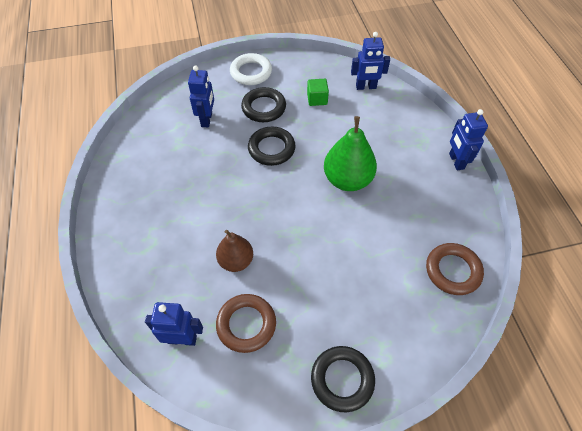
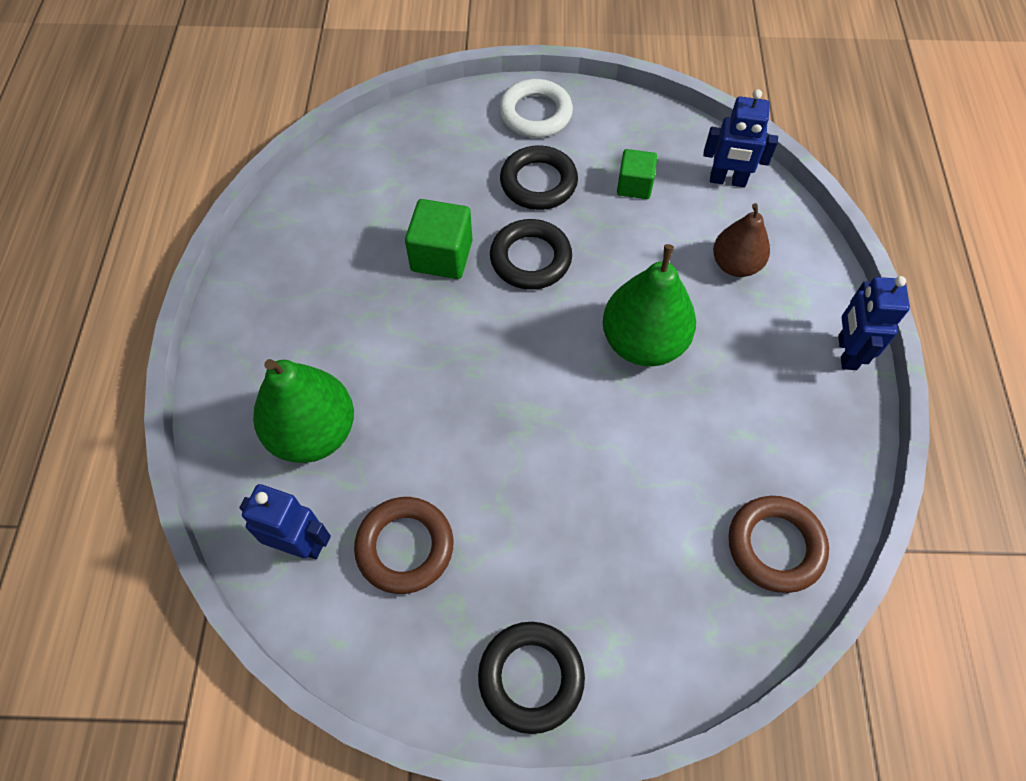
camera: 15 degrees right, 5 degrees up
(172, 272) = (313, 432): none -> green pear
(207, 119) = (438, 184): blue robot -> none
(220, 157) = (442, 256): none -> green cube
(236, 261) = (418, 438): brown pear -> brown pear (735, 264)

